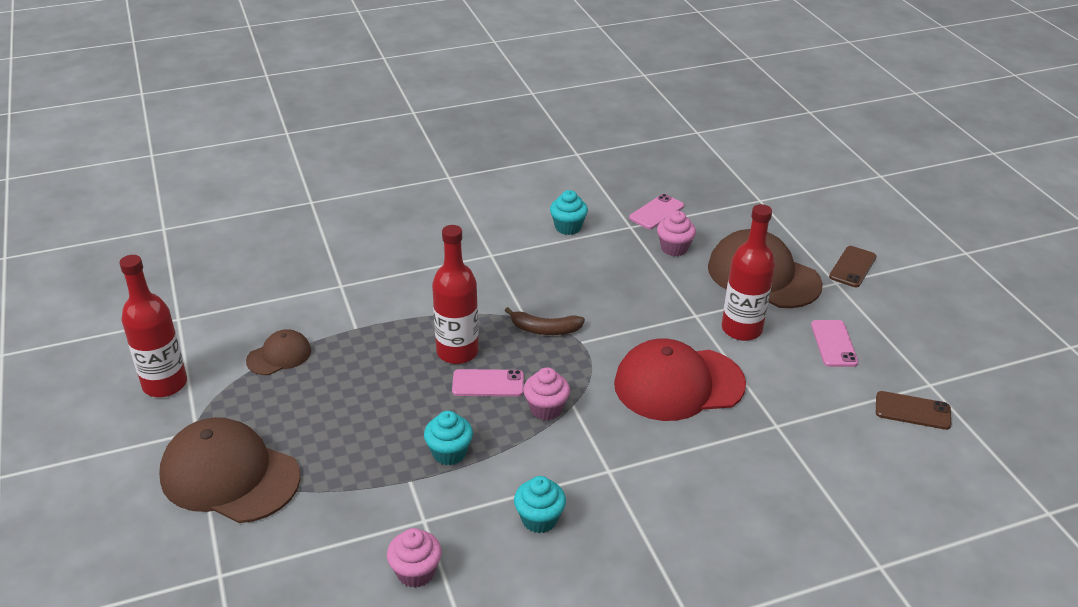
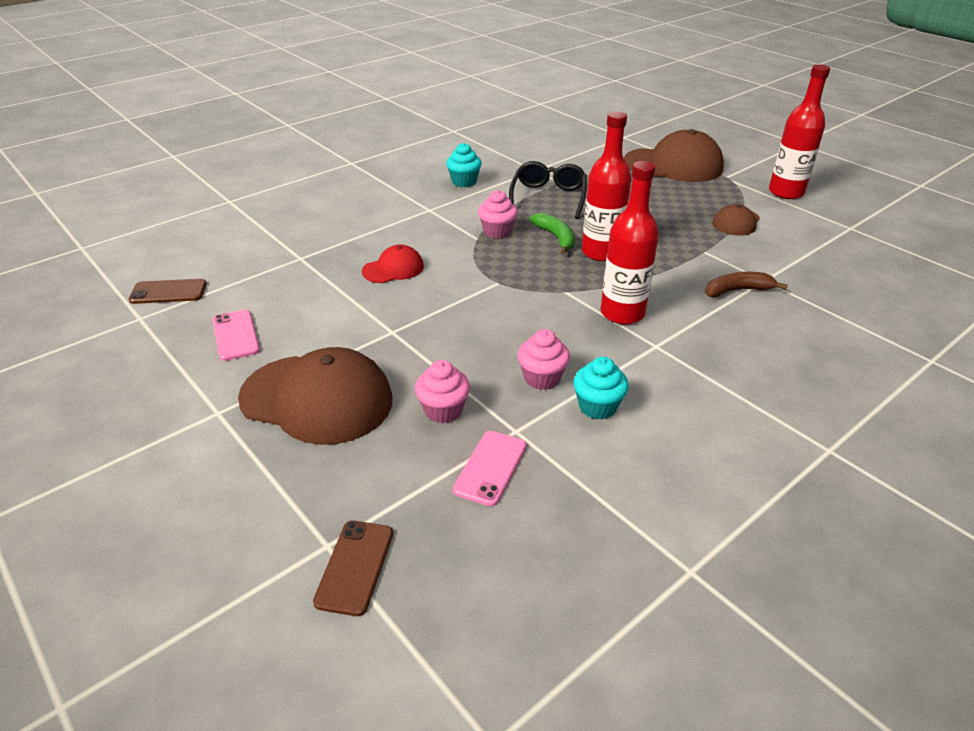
camera: 160 degrees right, 0 degrees up
(416, 572) = (521, 153): pink cupcake -> pink cupcake (542, 378)
(449, 453) = (548, 198): turquoise cupcake -> black glasses
(488, 383) = (556, 237): pink phone -> green banana
(544, 329) = (539, 285): brown banana -> brown banana (737, 290)
(678, 384) = (393, 269): red cap -> red cap, size x0.51
(741, 329) = (339, 328): red bottle -> red bottle (622, 313)
(852, 267) = (188, 443): brown phone -> brown phone (355, 567)

